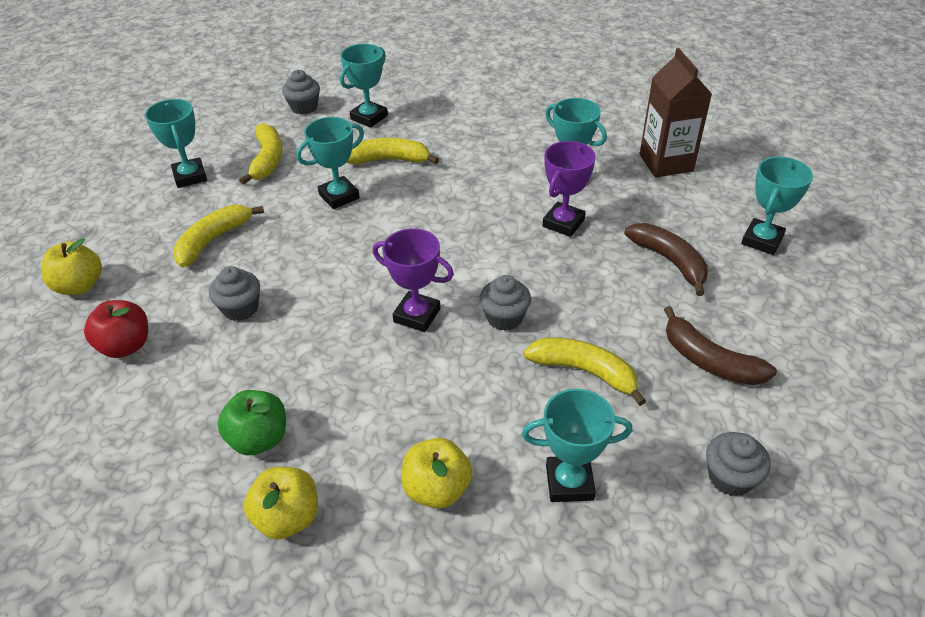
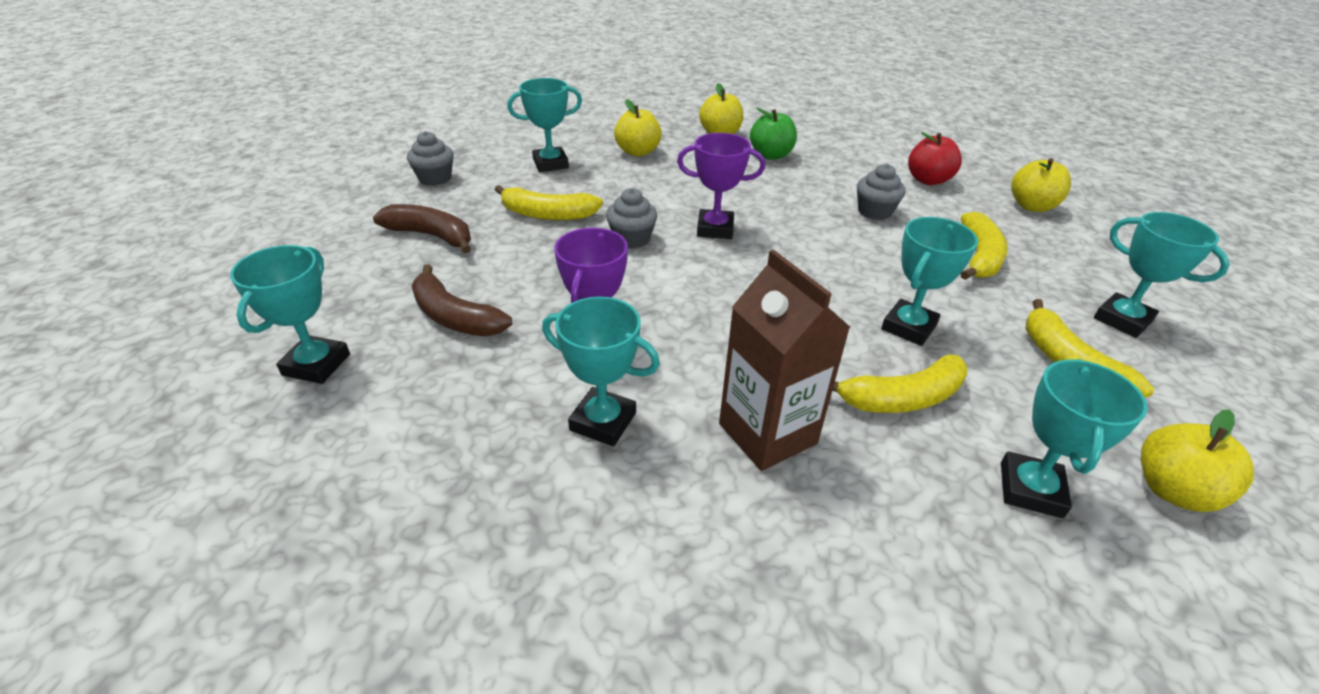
camera: 160 degrees right, 5 degrees down
(304, 107) = (1172, 490): grey cupcake -> yellow apple
(666, 163) = (431, 489): brown carton -> brown carton (767, 433)

